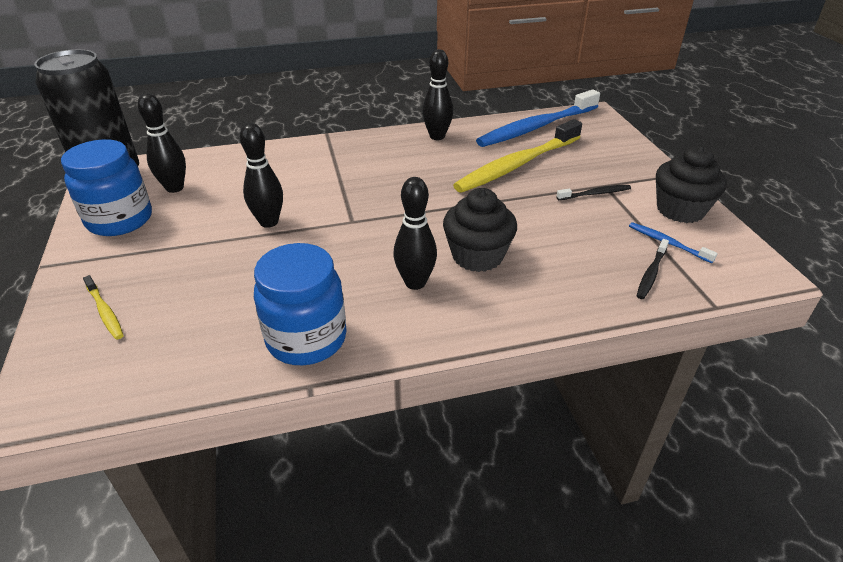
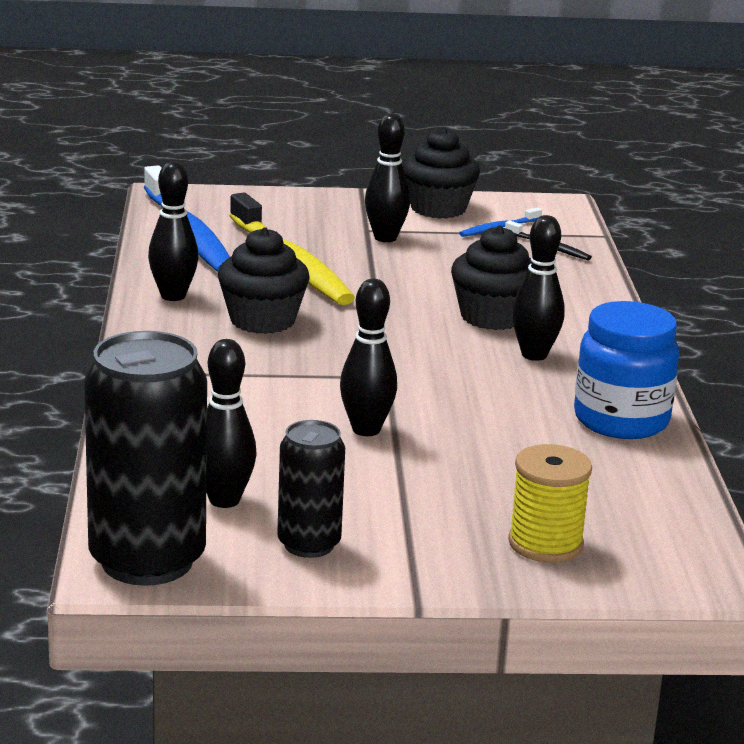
camera: 80 degrees left, 15 degrees down
(105, 312) = (545, 544): yellow toothbrush -> yellow spool
(120, 220) = (309, 544): blue jar -> black can
(417, 167) = (262, 320): none -> black cupcake
(595, 194) = (385, 238): black toothbrush -> black bowling pin

